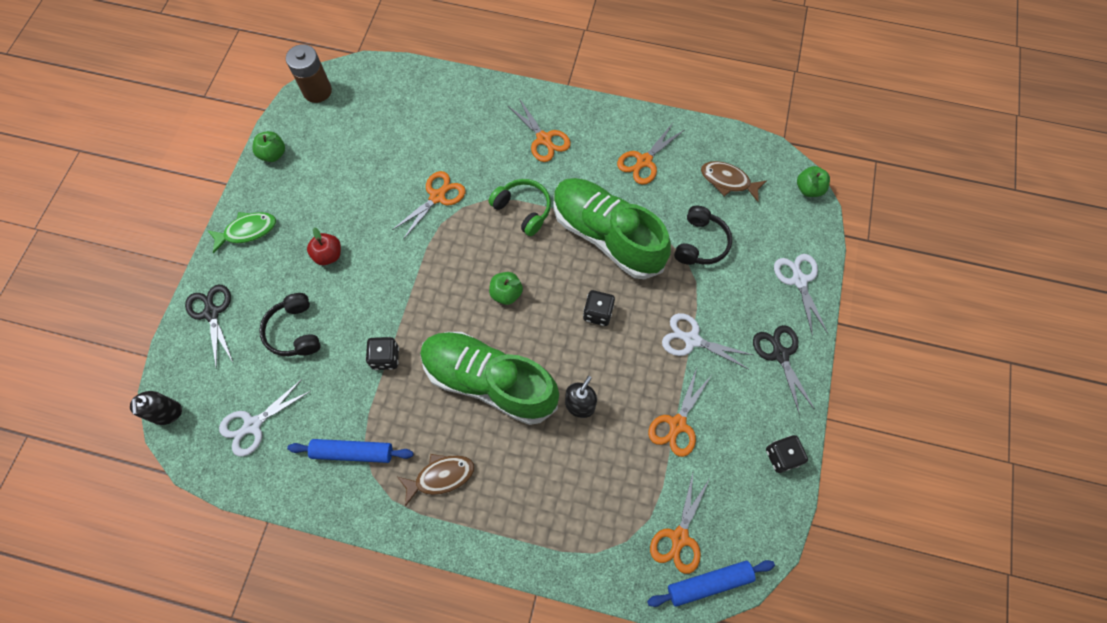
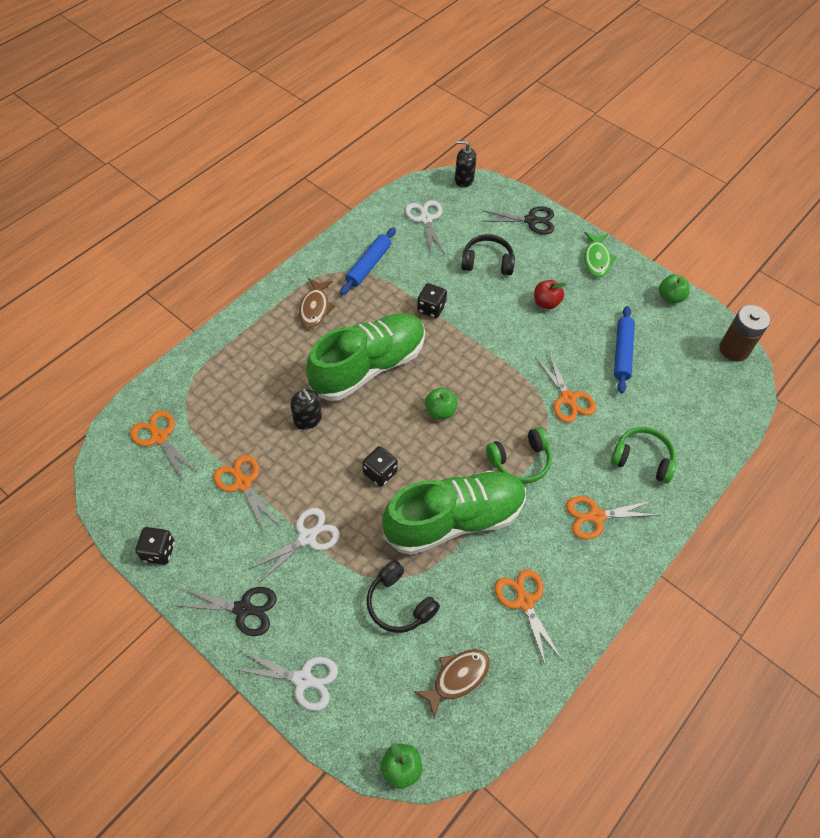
camera: 115 degrees right, 10 degrees down
(471, 124) = (642, 459): none -> green headphones
(709, 583) = (114, 440): blue rolling pin -> blue rolling pin (622, 353)

